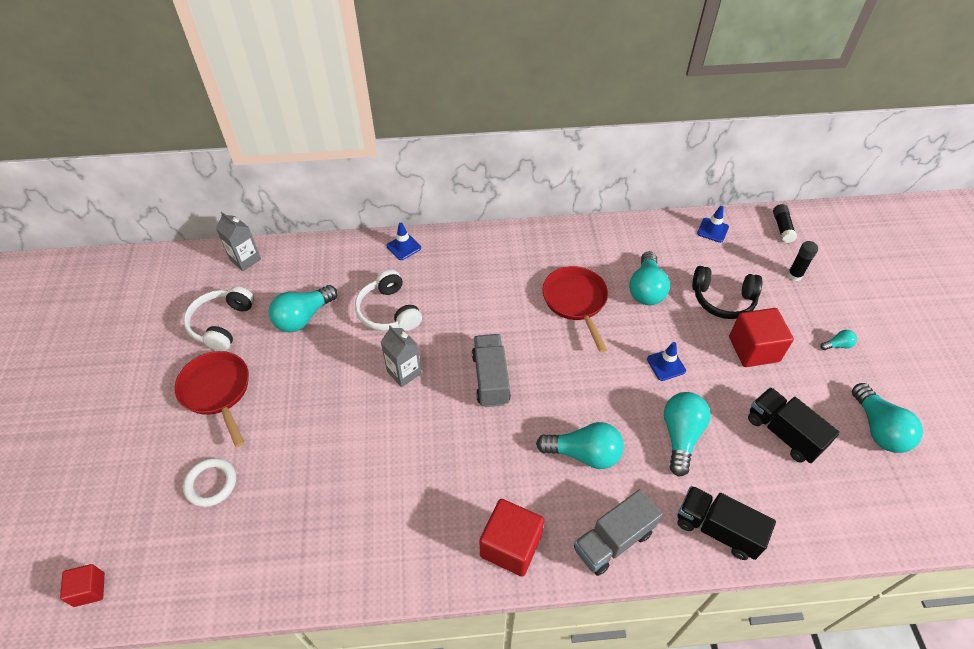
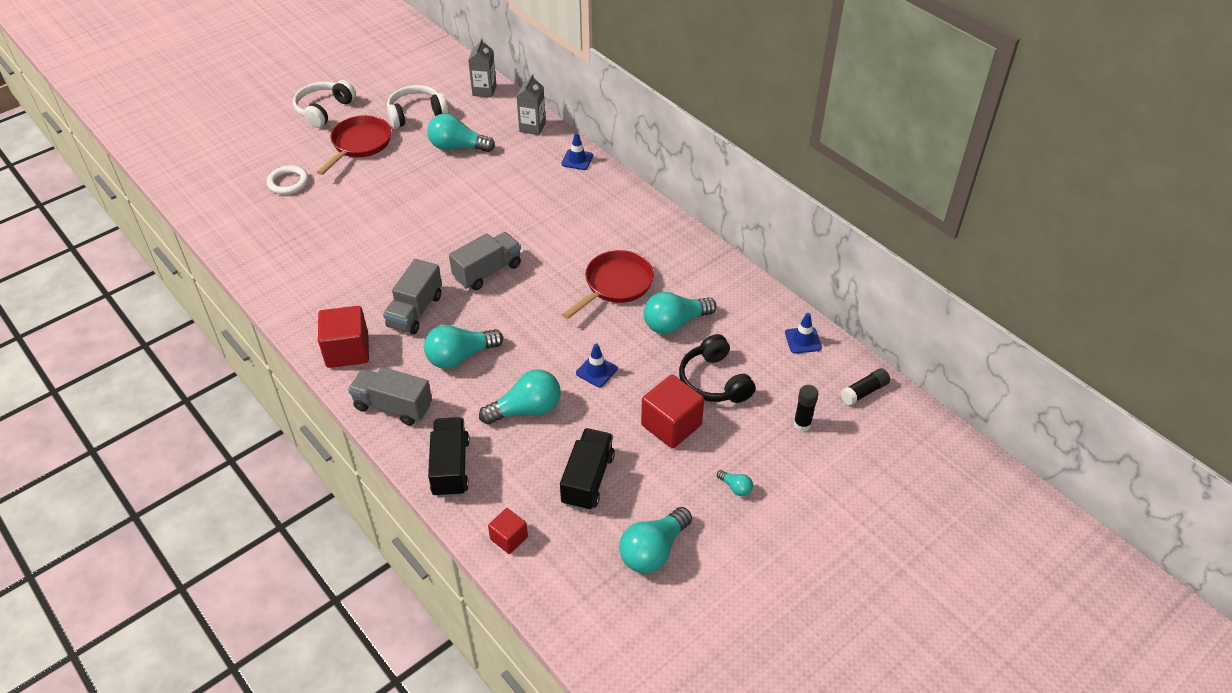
camera: 55 degrees right, 5 degrees down
(89, 589) = (184, 176): red cube -> red cube (509, 538)
(389, 311) = (503, 186): white headphones -> white headphones (324, 110)
(404, 372) = (453, 223): grey carton -> grey carton (532, 127)
(498, 460) = (415, 311): none -> grey truck
(584, 453) = (460, 357): turquoise light bulb -> turquoise light bulb turned 90 degrees clockwise

